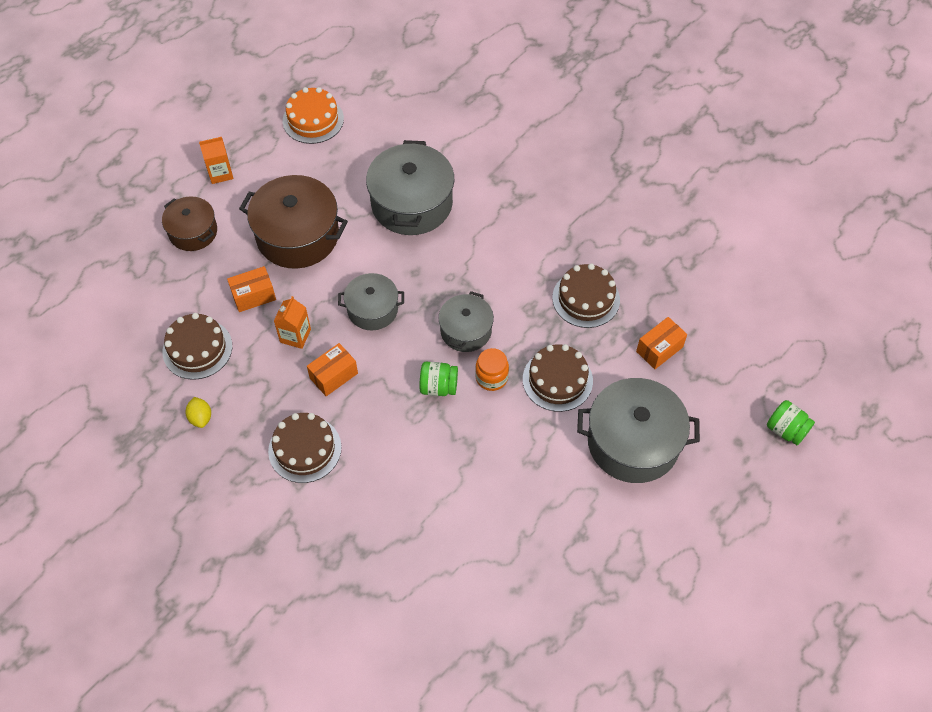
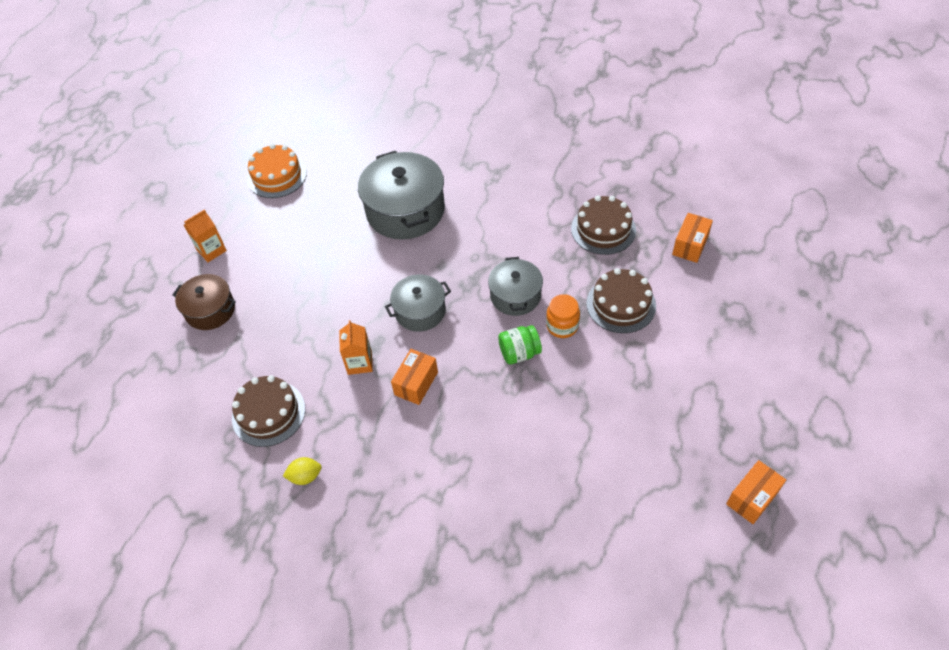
camera: 20 degrees left, 5 degrees down
(201, 418) = (305, 476): yellow lemon -> yellow lemon turned 60 degrees counterclockwise
(253, 296) = (300, 343): orange box -> orange box (752, 498)
(297, 235) = (314, 275): brown pot -> none
(305, 449) = (425, 462): brown cake -> none
(633, 442) = (718, 329): grey pot -> none
(786, 430) = (834, 267): green jar -> none

